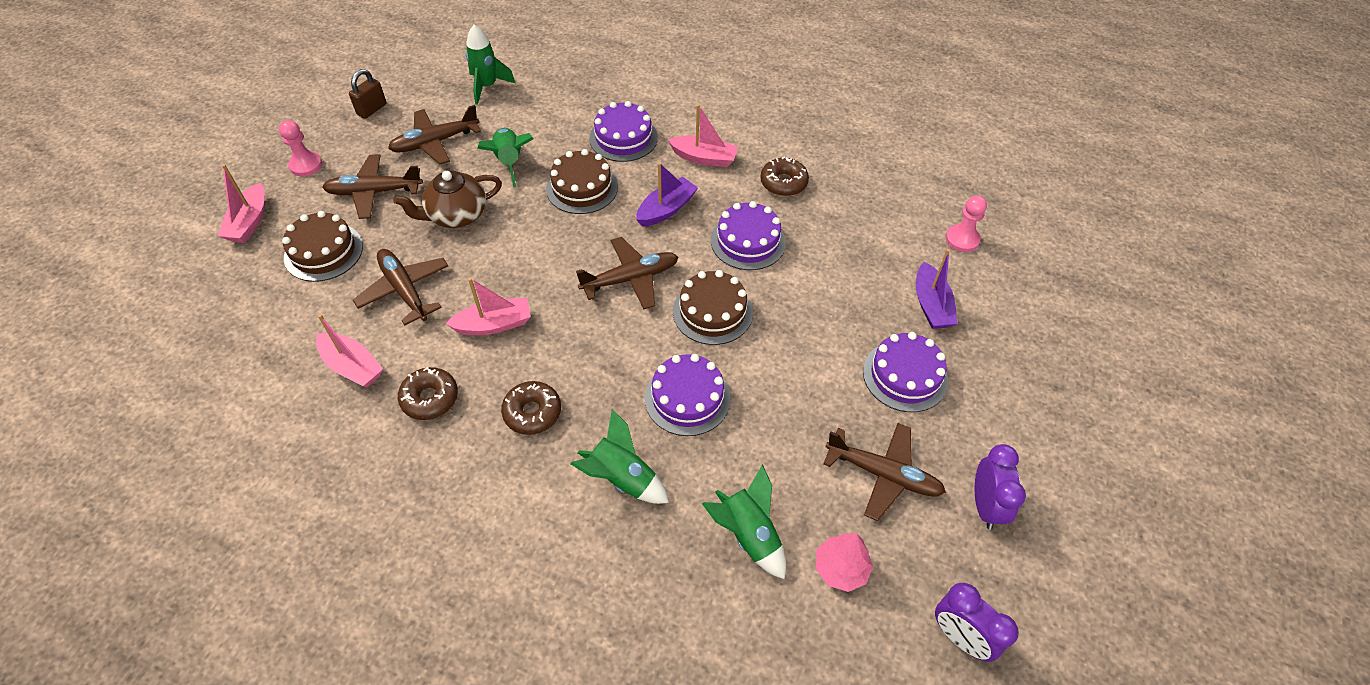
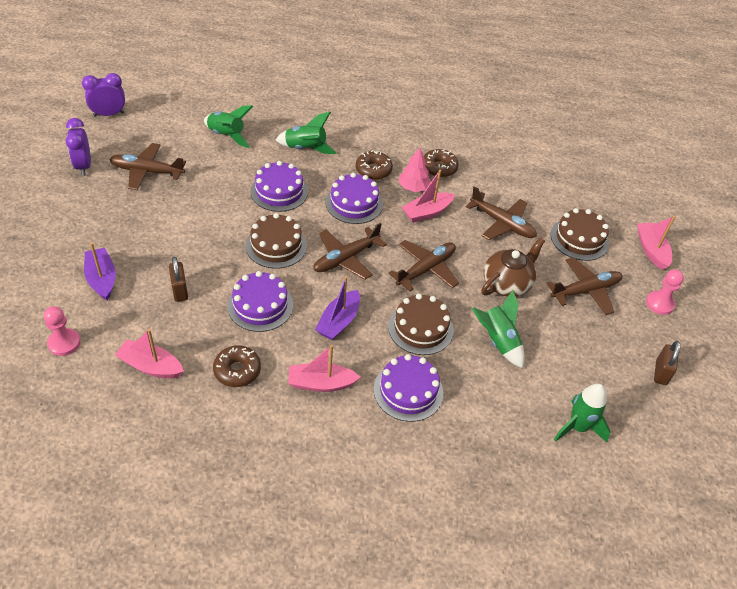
camera: 160 degrees right, 5 degrees down
(352, 366) = (497, 176): pink boat -> pink boat (151, 366)
(435, 142) = (575, 348): brown plane -> brown plane (426, 269)
(838, 274) = (180, 290): none -> brown padlock
(840, 568) = (173, 130): pink tree -> pink tree (413, 187)
(905, 376) = (128, 226): purple cake -> purple cake (354, 203)
(960, 637) = (109, 114): purple clock -> purple clock turned 45 degrees counterclockwise

